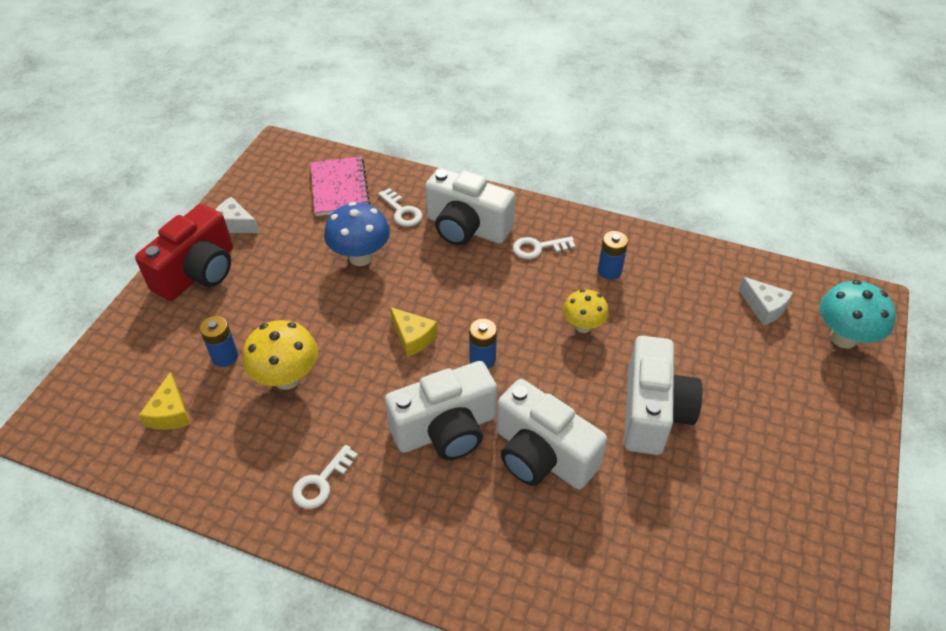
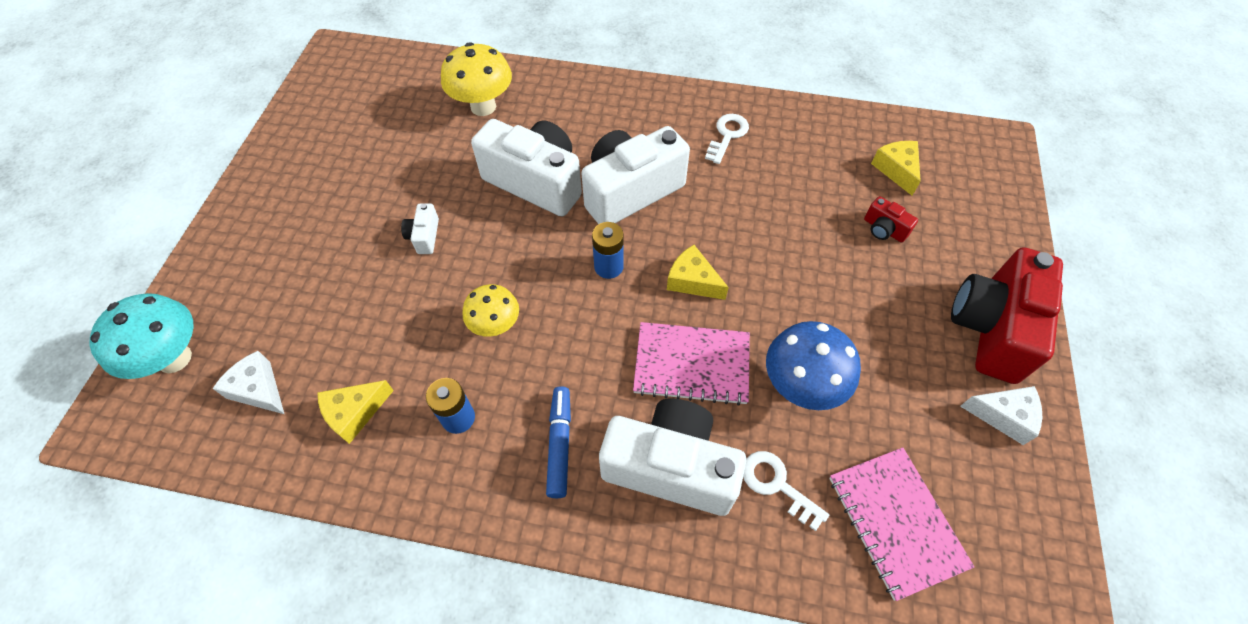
camera: 170 degrees right, 10 degrees up
(225, 356) = (884, 229): blue battery -> red camera
(287, 378) = (806, 217): yellow mushroom -> yellow mushroom (483, 106)
(434, 280) = (691, 364): none -> pink notebook
(538, 248) = (559, 444): white key -> blue marker
(653, 412) = (424, 236): white camera -> white camera, size x0.43
(685, 283) = (355, 413): none -> yellow cheese

